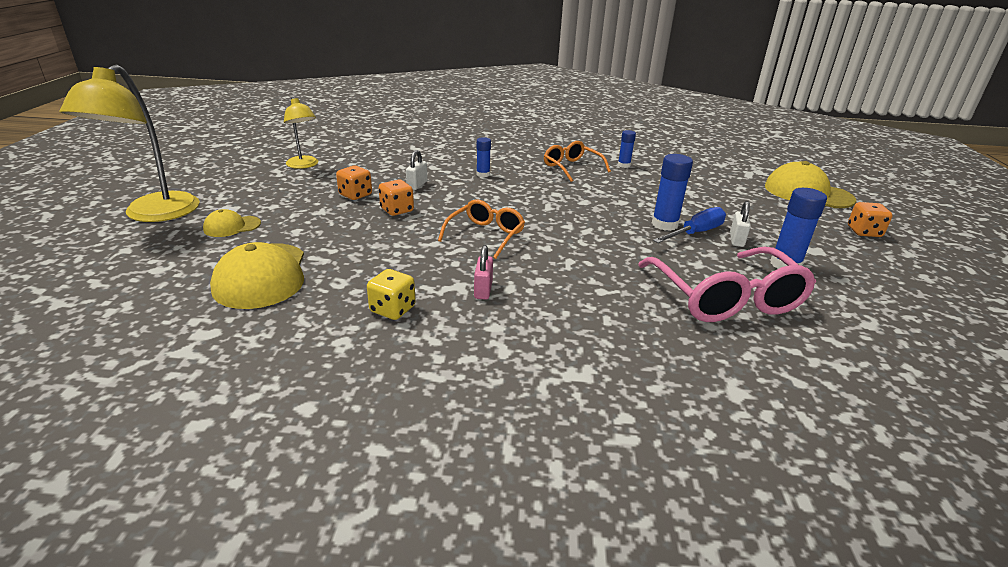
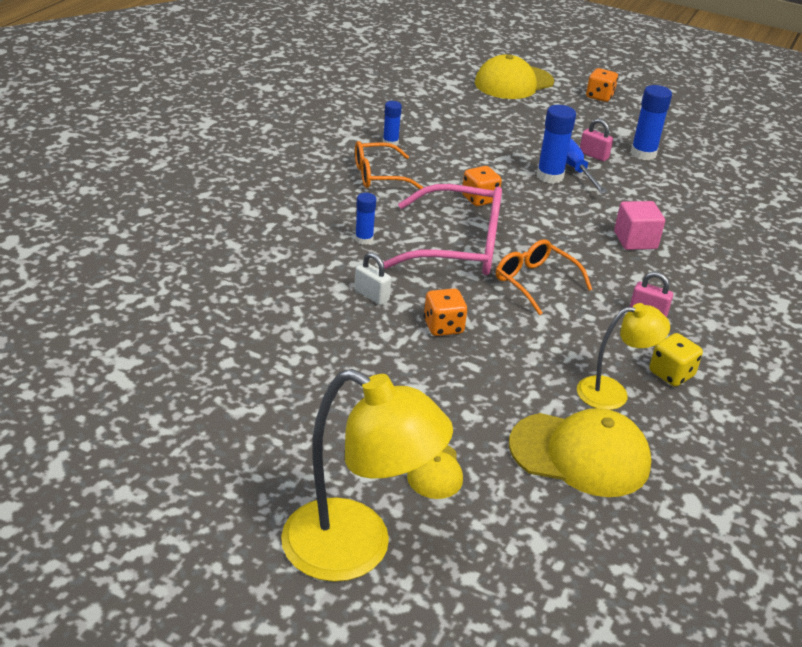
camera: 70 degrees left, 5 degrees up
(304, 165) = (235, 380): yellow lamp -> yellow lamp (613, 392)
(355, 195) = (379, 350): orange dice -> orange dice (479, 199)
(605, 273) = (635, 240): none -> pink cube
(725, 298) = (688, 201): pink glasses -> pink glasses (457, 247)
(736, 240) = (593, 155): white padlock -> pink padlock

